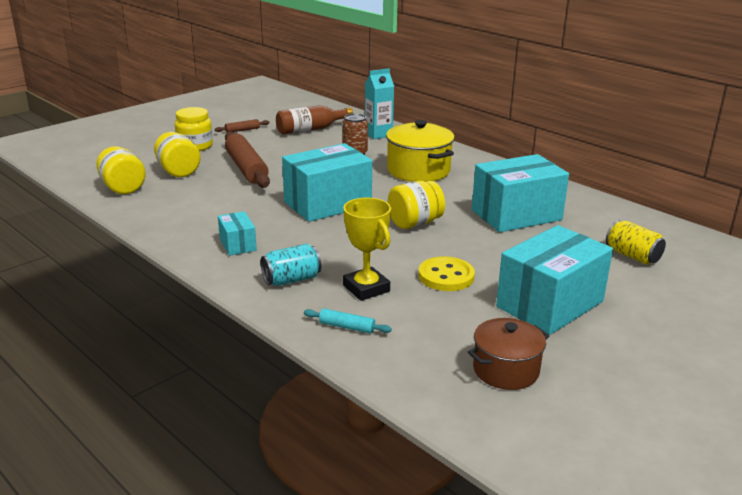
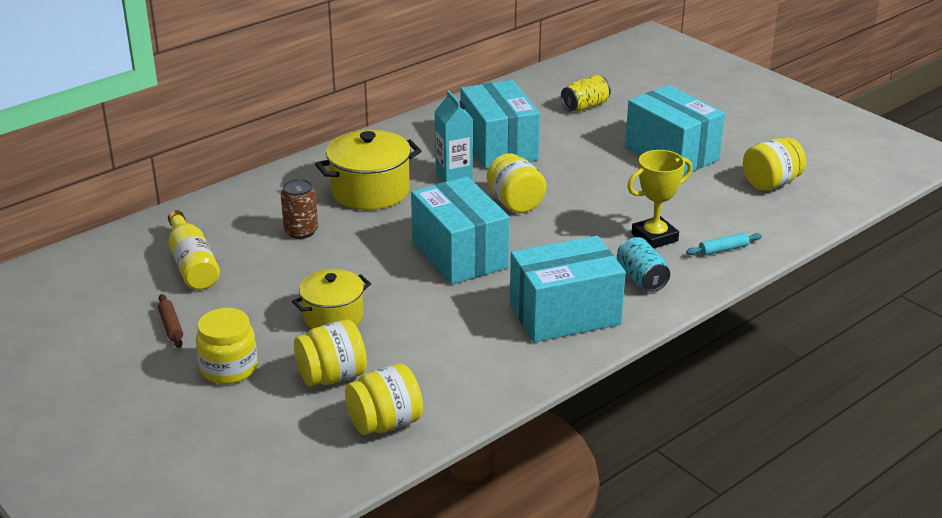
camera: 85 degrees left, 5 degrees up
(237, 244) = (564, 314): turquoise box -> turquoise box, size x2.08
(246, 168) = (333, 316): brown rolling pin -> yellow pot
(311, 129) = (192, 264): brown bottle -> yellow bottle
(347, 327) = (723, 249): turquoise rolling pin -> turquoise rolling pin turned 45 degrees clockwise
(378, 134) = (233, 211): turquoise carton -> turquoise carton (454, 177)
(446, 276) = (628, 195): yellow button -> none
(506, 370) = (771, 183): brown pot -> yellow jar

